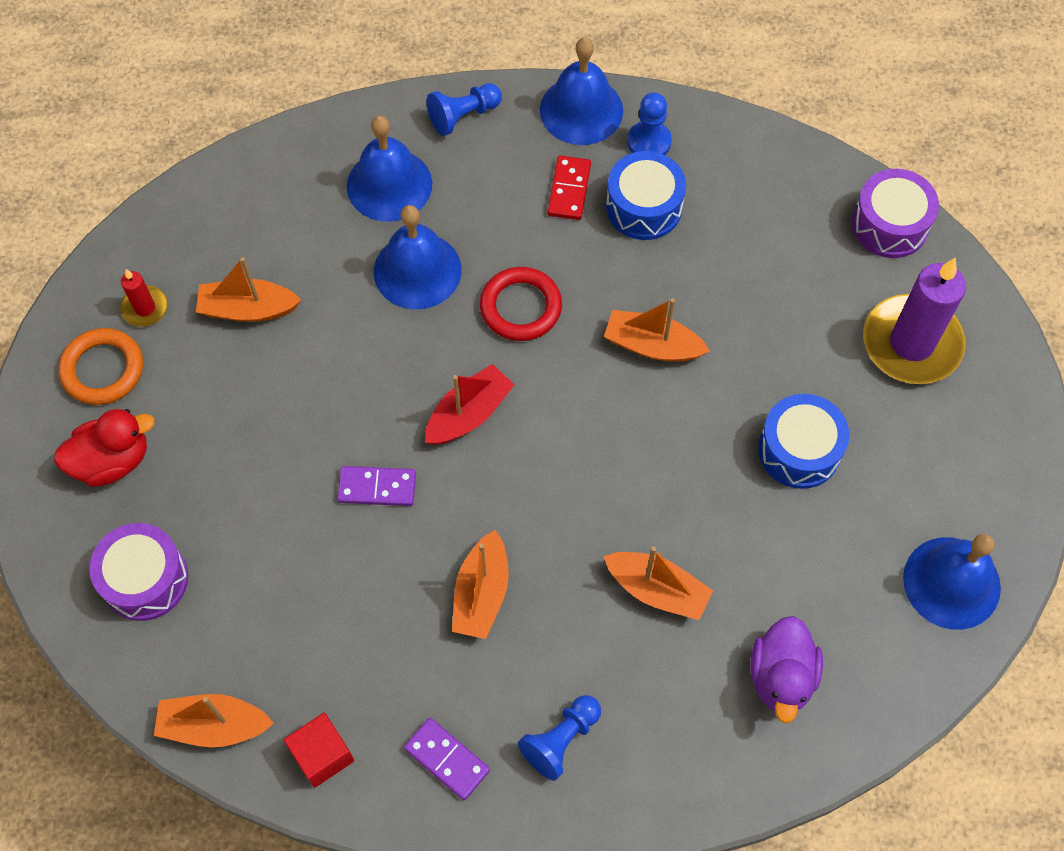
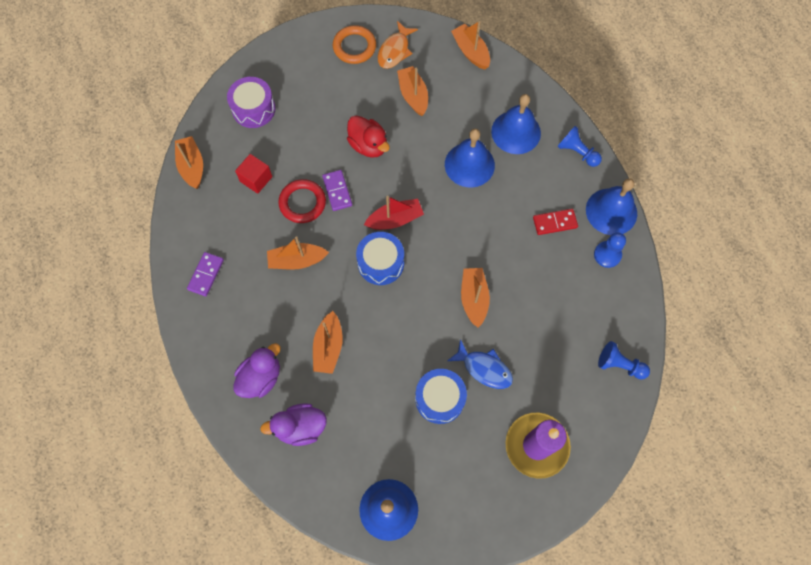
camera: 70 degrees right, 5 degrees up
(112, 461) = (308, 71): red duck -> red duck (368, 145)
(145, 308) = (395, 51): red candle -> orange fish
(208, 195) = (470, 51): none -> orange boat
(322, 755) = (191, 218): red cube -> red cube (256, 179)
(469, 414) = (395, 219): red boat -> red boat turned 45 degrees counterclockwise
(521, 307) = (469, 223): red ring -> red ring (302, 203)
(561, 740) = (231, 325): blue pawn -> blue pawn (619, 365)
(644, 207) = (561, 266): blue drum -> blue drum (381, 263)
(674, 717) = (261, 377): none -> purple duck
(770, 371) = (484, 368): none -> blue fish
(889, 225) = (614, 410): purple drum -> none

